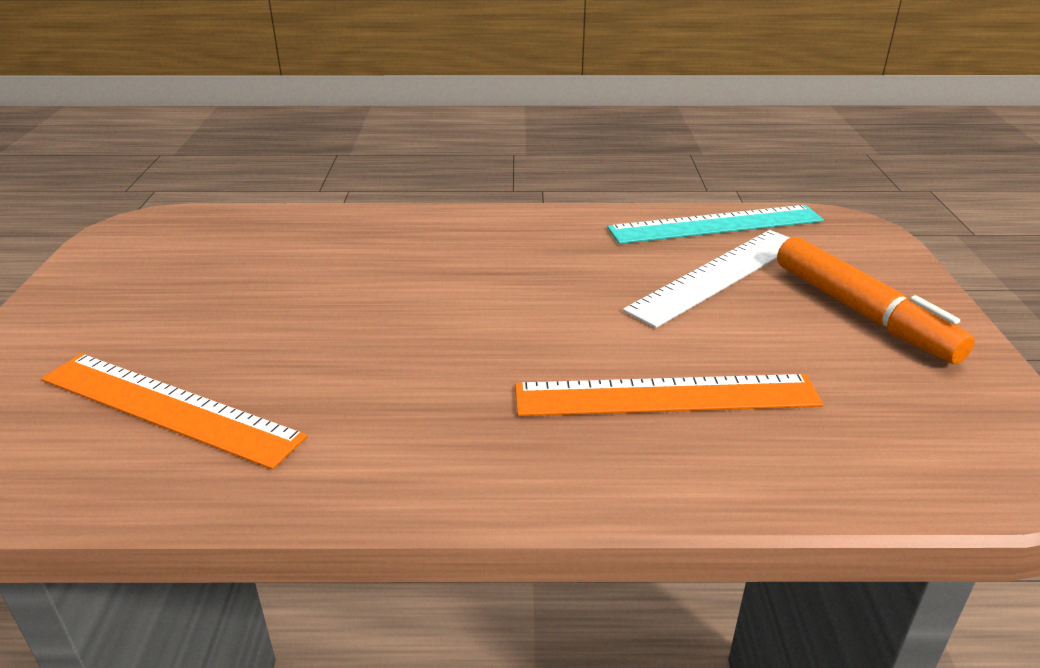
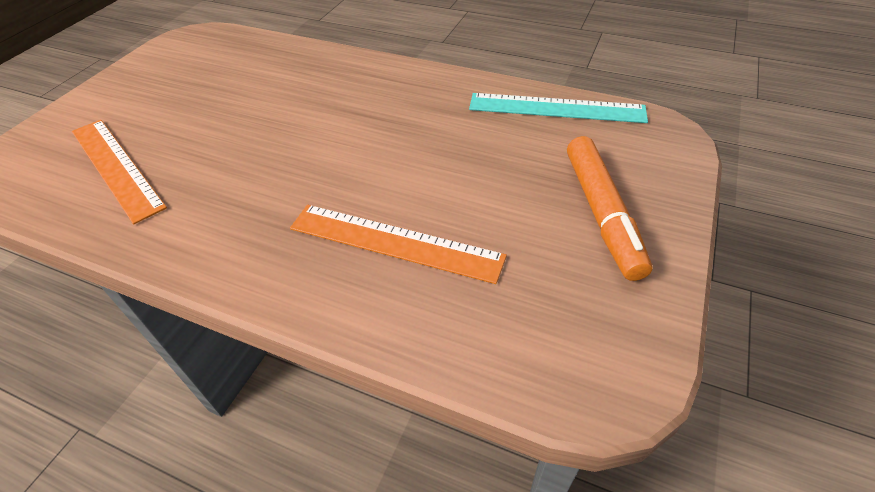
camera: 25 degrees right, 15 degrees up
(717, 275) = (518, 153): white ruler -> none

